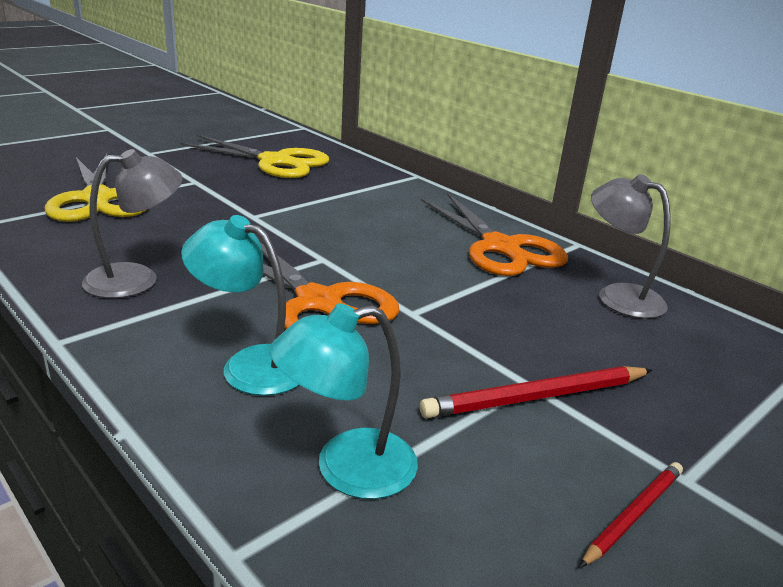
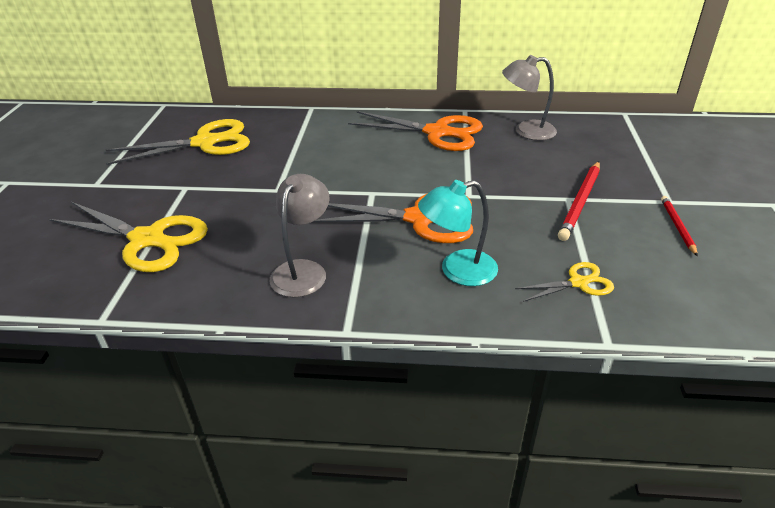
camera: 40 degrees left, 10 degrees up
(346, 469) = (578, 283): turquoise lamp -> yellow scissors

